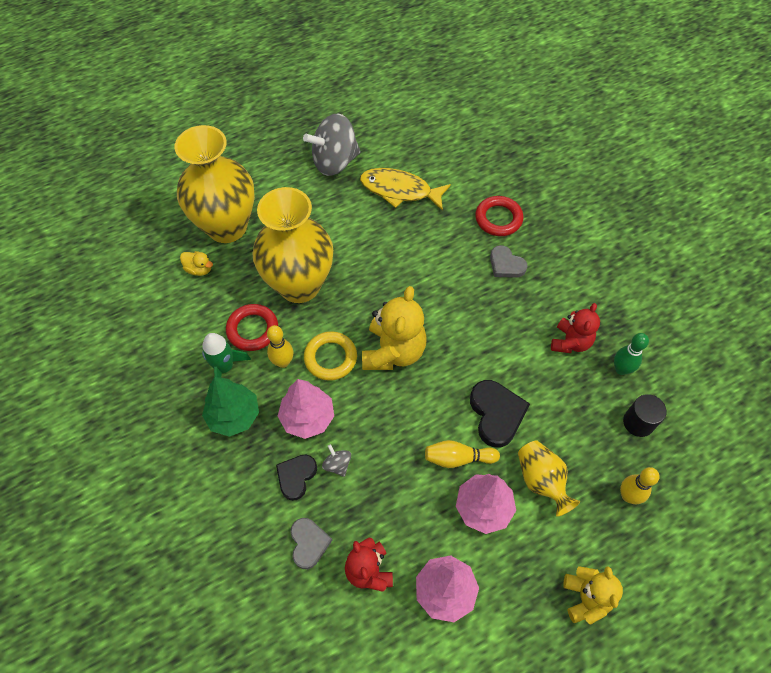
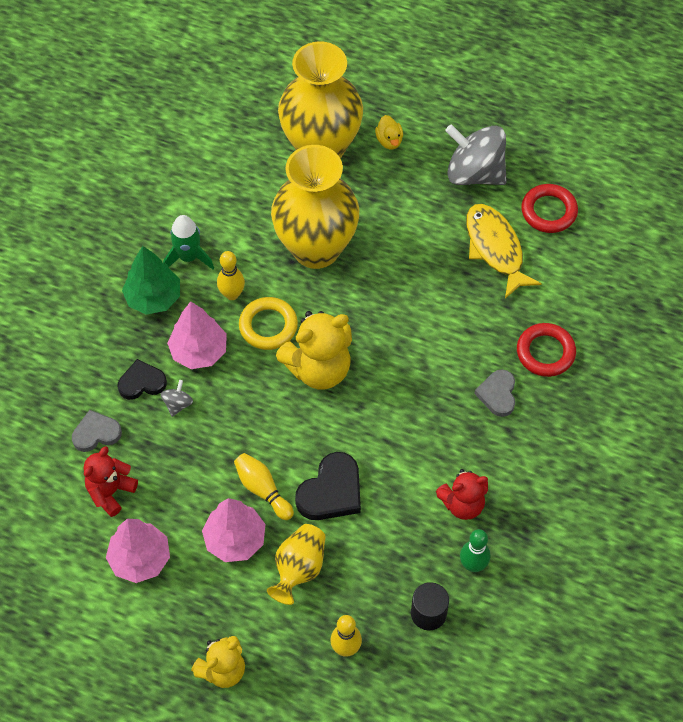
camera: 50 degrees right, 0 degrees up
(199, 269) = (260, 164): yellow duck -> yellow duck (389, 141)
(252, 329) = (241, 249): red ring -> red ring (549, 211)
(309, 543) = (96, 433): grey heart -> grey heart turned 150 degrees counterclockwise

